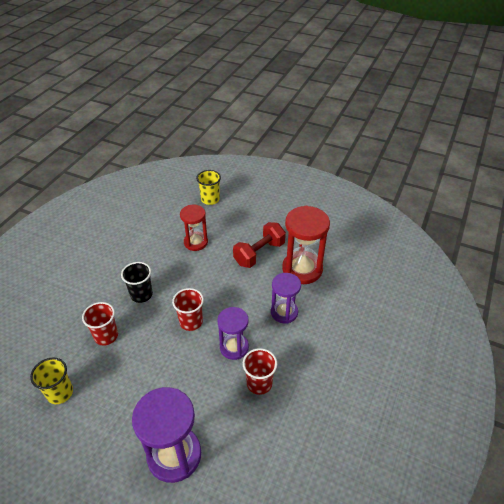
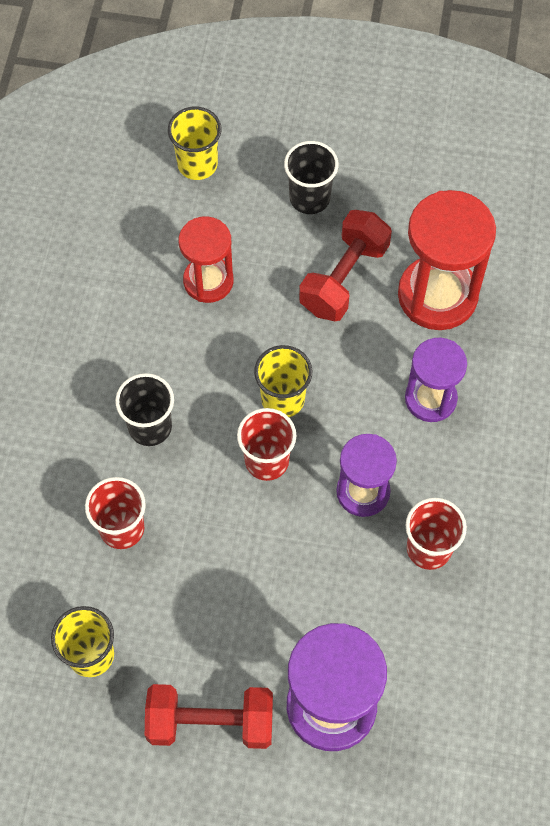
camera: 15 degrees left, 20 degrees up
(104, 446) = (210, 723): none -> red dumbbell
(210, 297) = (283, 399): none -> yellow cup
(255, 220) = (309, 198): none -> black cup

